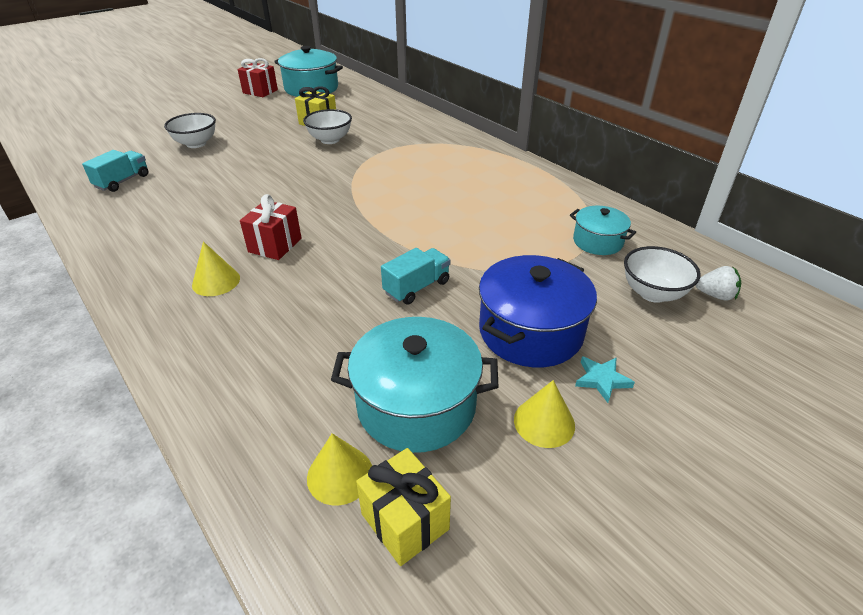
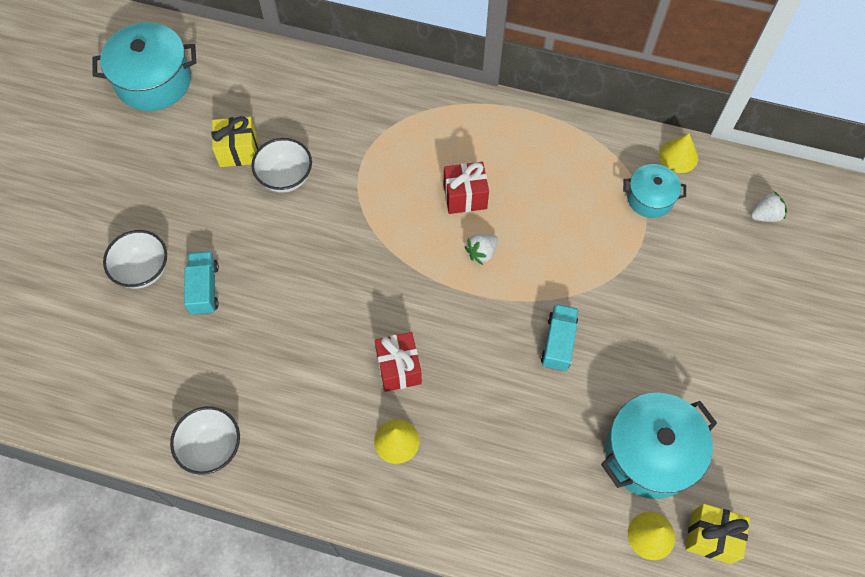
camera: 35 degrees left, 25 degrees up
(122, 181) = (143, 378): turquoise truck -> turquoise truck (204, 289)
(260, 91) = (95, 122): red gift -> red gift (465, 197)
(416, 216) = (481, 252): none -> white strawberry
(530, 331) = (671, 337): blue pot -> none
(544, 422) = (733, 413): yellow cone -> yellow cone (678, 156)
(602, 380) = (743, 353): turquoise star -> none
(653, 293) = (724, 240): white bowl -> white bowl (212, 447)

